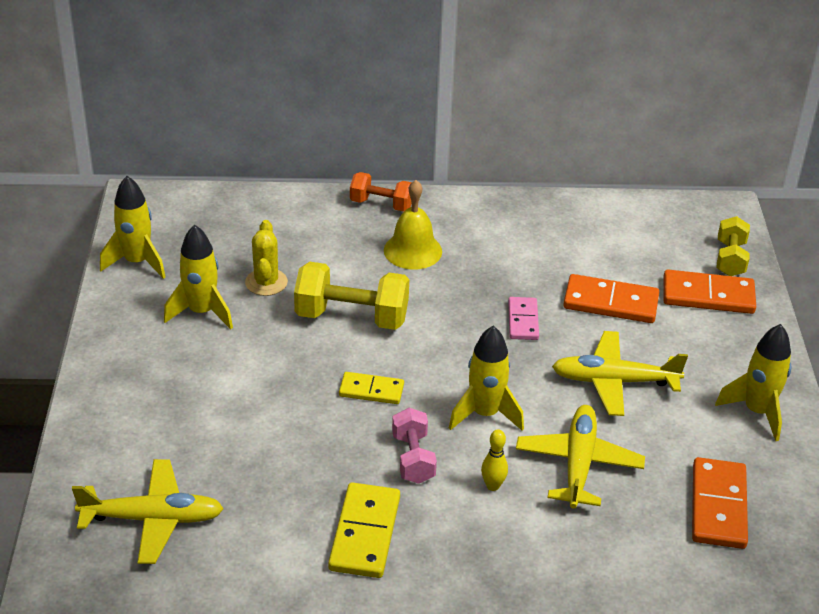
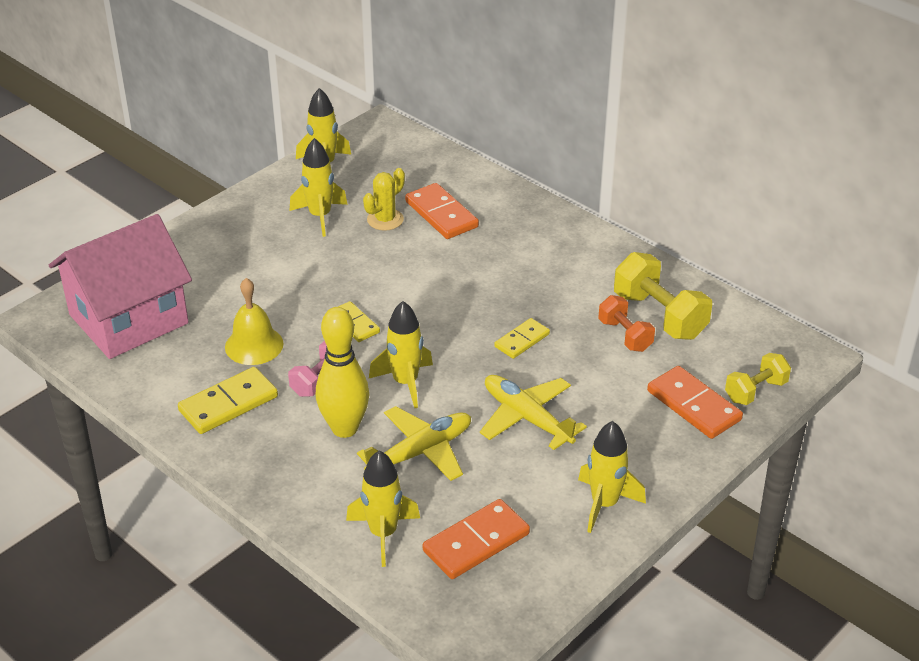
camera: 45 degrees right, 0 degrees up
(153, 519) = (129, 319): yellow plane -> pink house
(351, 317) = (408, 272): yellow dumbbell -> yellow dumbbell (659, 316)
(381, 204) = (536, 209): orange dumbbell -> orange dumbbell (625, 335)
(412, 250) = (513, 252): yellow bell -> yellow bell (254, 345)
(493, 486) = (344, 428): yellow bowling pin -> yellow bowling pin, size x2.24
(523, 321) = (522, 340): pink domino -> yellow domino
(610, 302) = (607, 366): orange domino -> orange domino (441, 214)
(646, 551) = (383, 534): none -> yellow rocket

